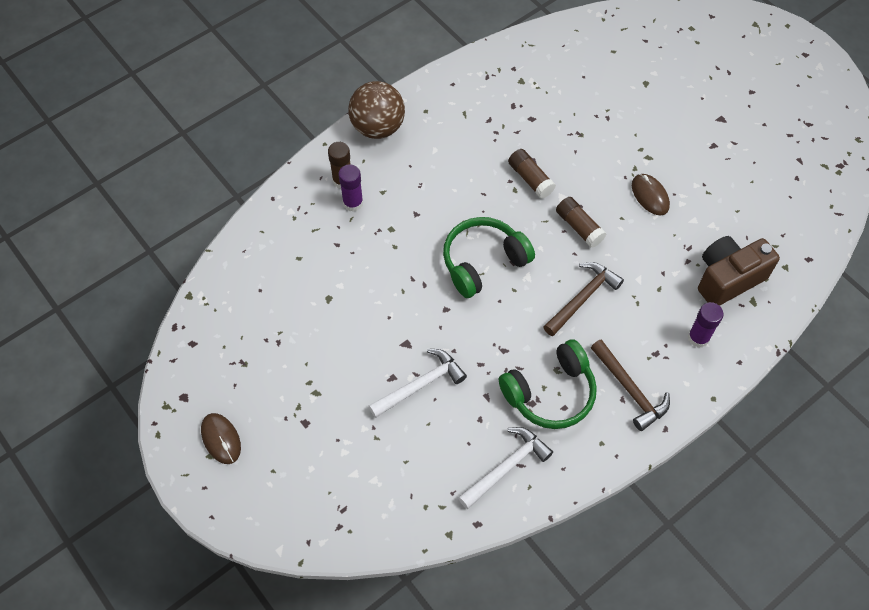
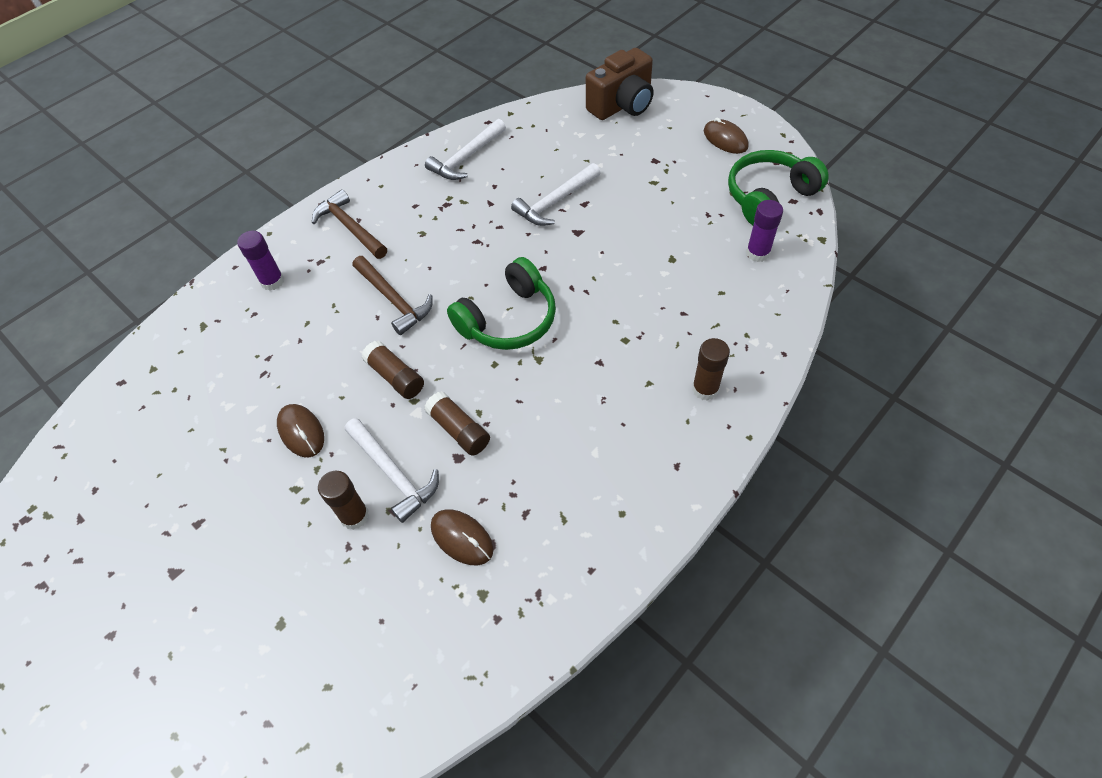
camera: 175 degrees right, 5 degrees down
(353, 203) = (681, 363): purple glue stick -> purple glue stick (757, 253)
(378, 127) = (684, 474): brown ball -> none
(532, 111) = (462, 538): none -> brown mouse
(550, 393) = (428, 214): green headphones -> green headphones (769, 197)
(579, 156) = (393, 474): none -> white hammer
(583, 298) = (393, 300): brown hammer -> brown hammer turned 75 degrees counterclockwise
(604, 134) = (354, 516): none -> brown glue stick
(727, 279) = (225, 345): brown camera -> brown camera (622, 105)

